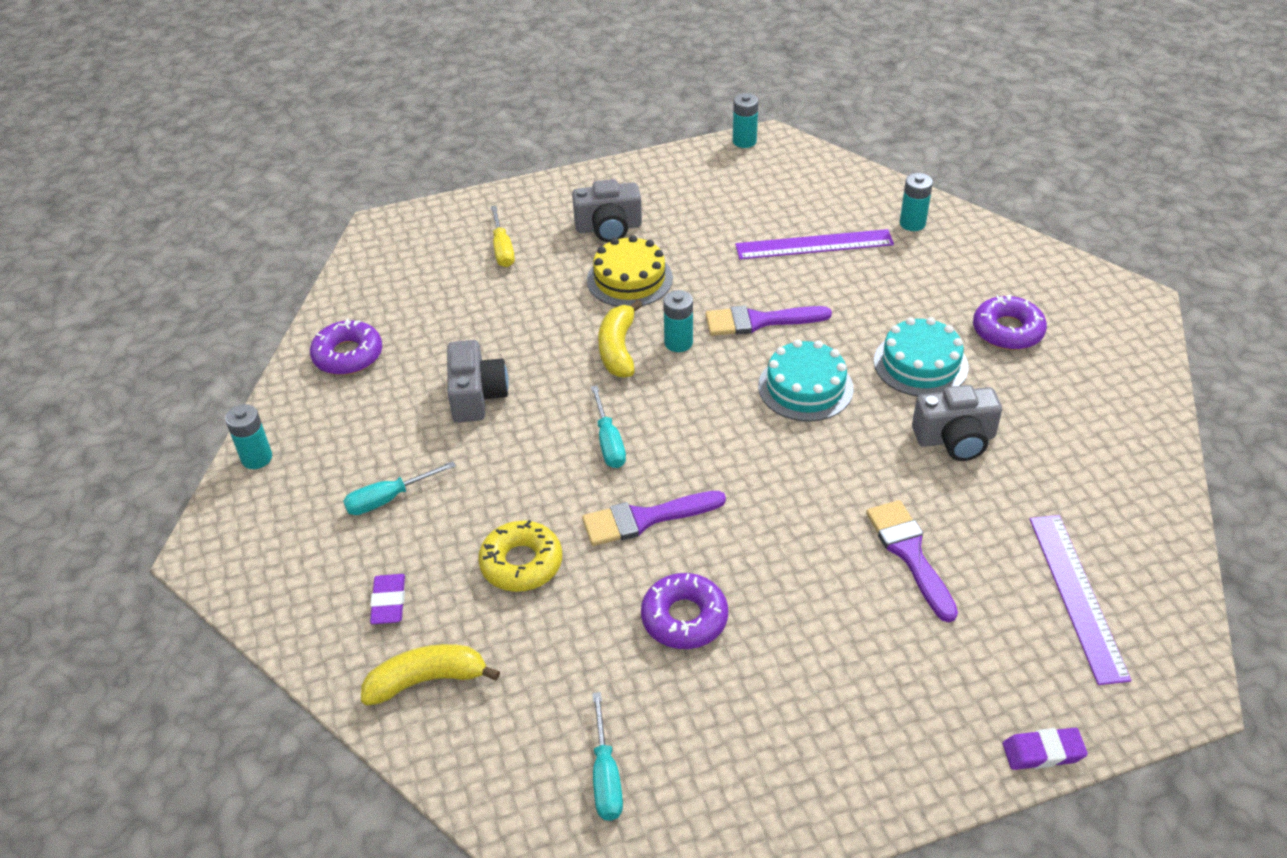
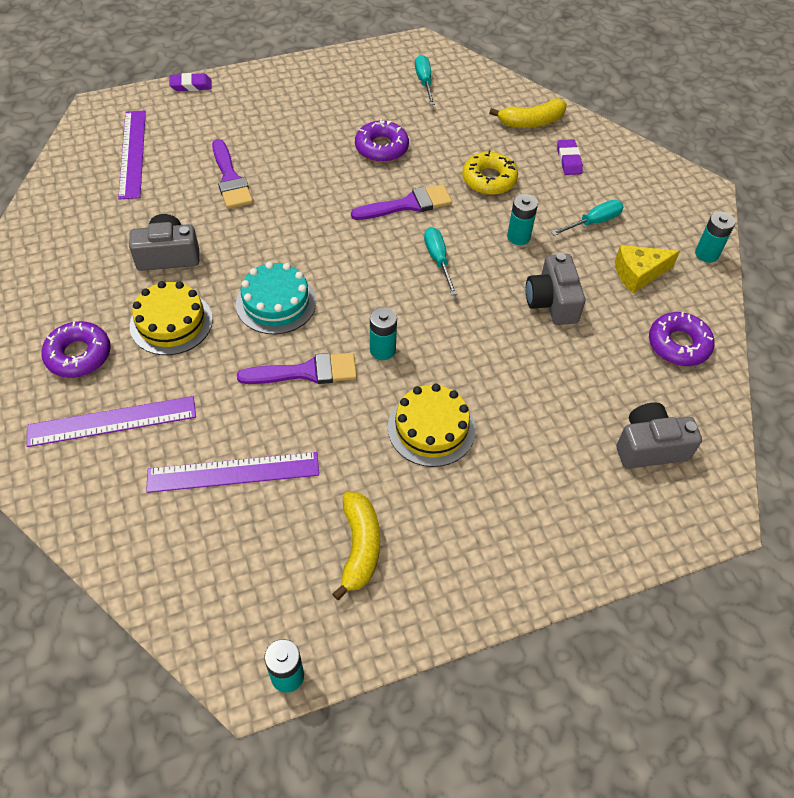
camera: 175 degrees right, 10 degrees up
(358, 431) = (638, 274): none -> yellow cheese
(502, 249) = (571, 475): yellow screwdriver -> none
(609, 228) = (459, 506): grey camera -> grey camera (649, 447)
(618, 349) = (437, 345): yellow banana -> yellow banana (359, 547)
(912, 223) = (115, 503): turquoise battery -> turquoise battery (518, 237)
(920, 364) = (171, 322): turquoise cake -> yellow cake
(943, 277) = (112, 421): none -> purple ruler

